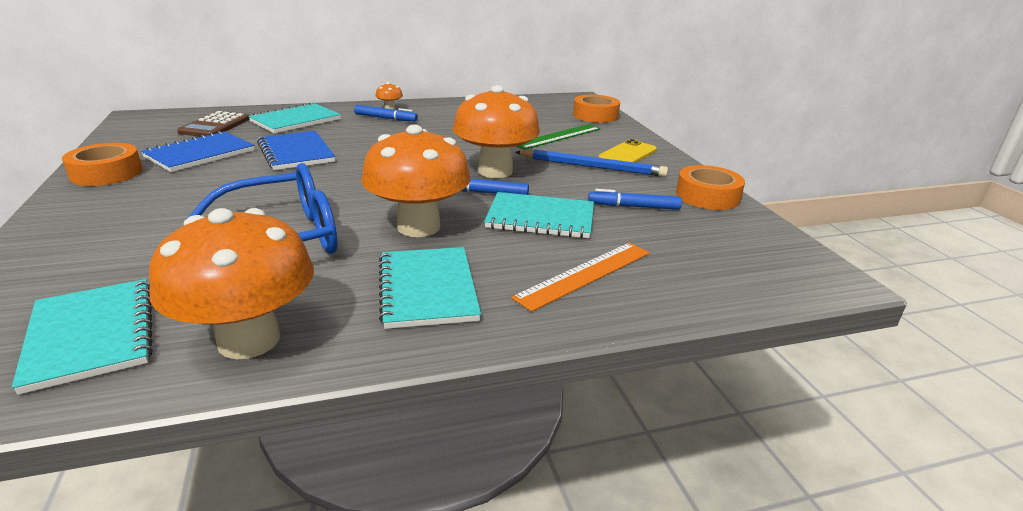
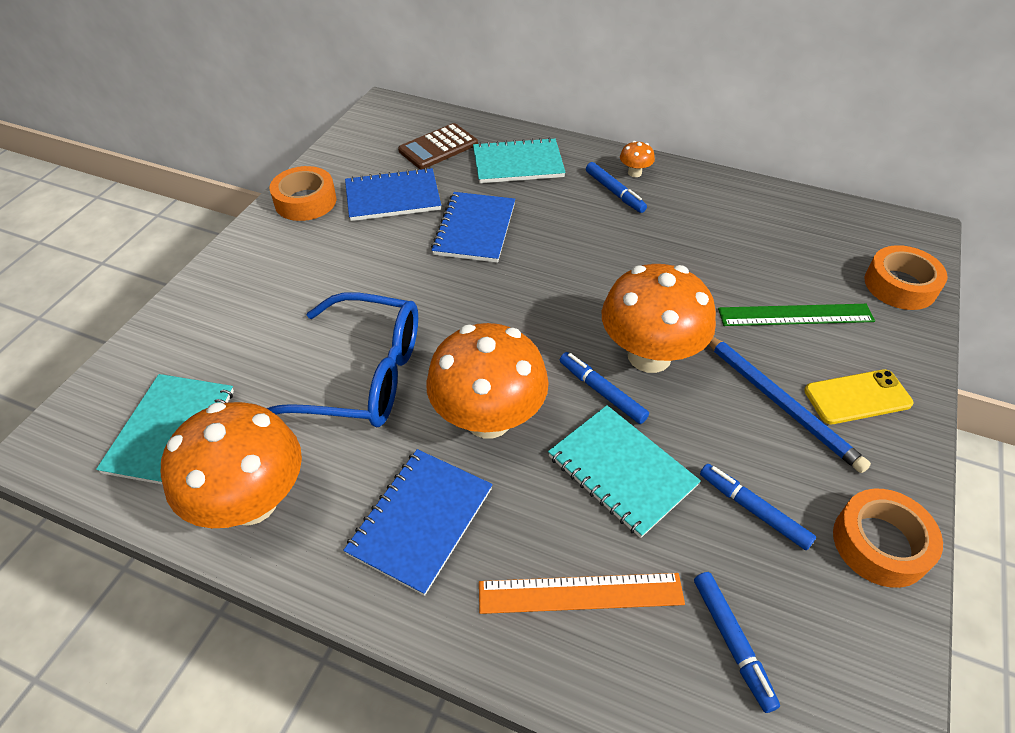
camera: 40 degrees right, 20 degrees up
(427, 289) = (421, 521): turquoise notebook -> blue notebook
(692, 256) = (732, 642): none -> blue marker

